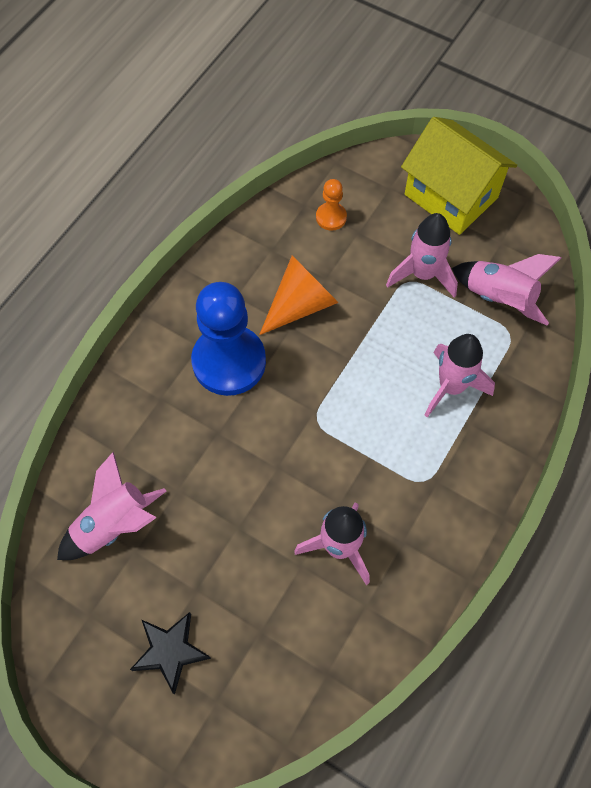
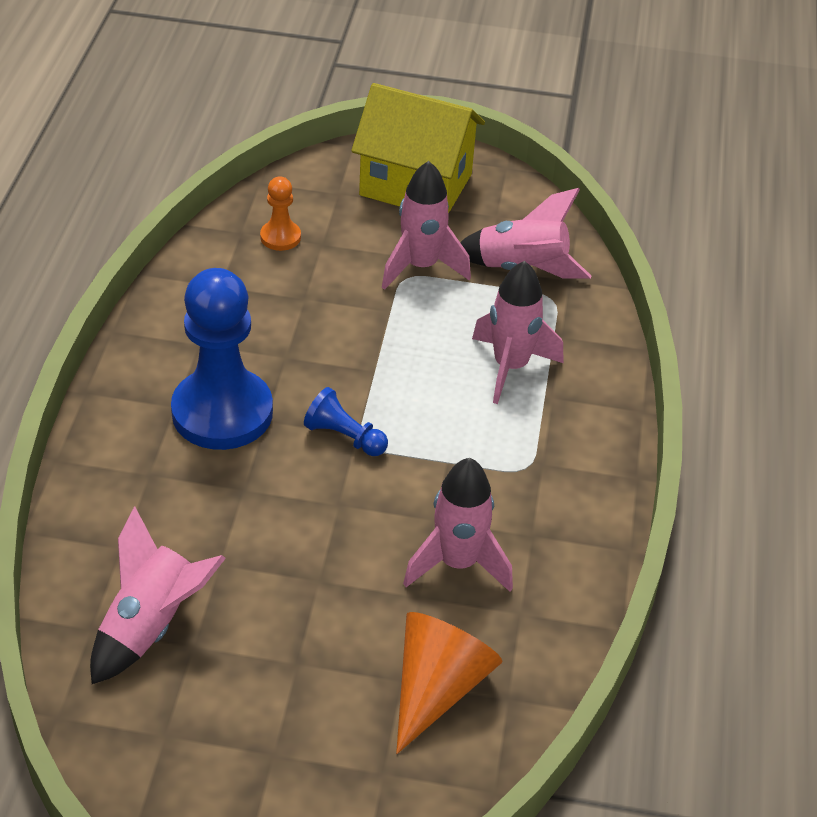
camera: 25 degrees left, 20 degrees down
(170, 651) = (295, 739): black star -> none
(301, 304) = (286, 331): orange cone -> orange cone (437, 687)
(304, 410) = (344, 437): none -> blue pawn

